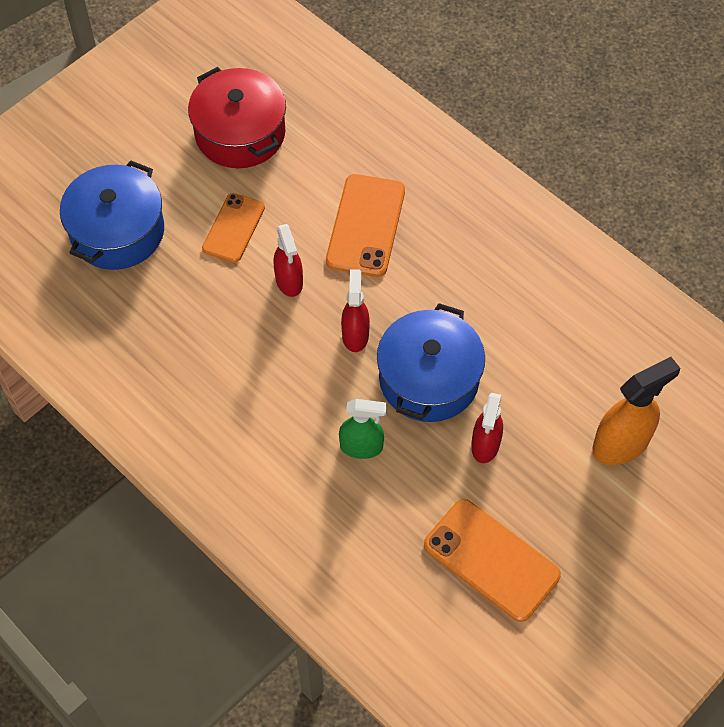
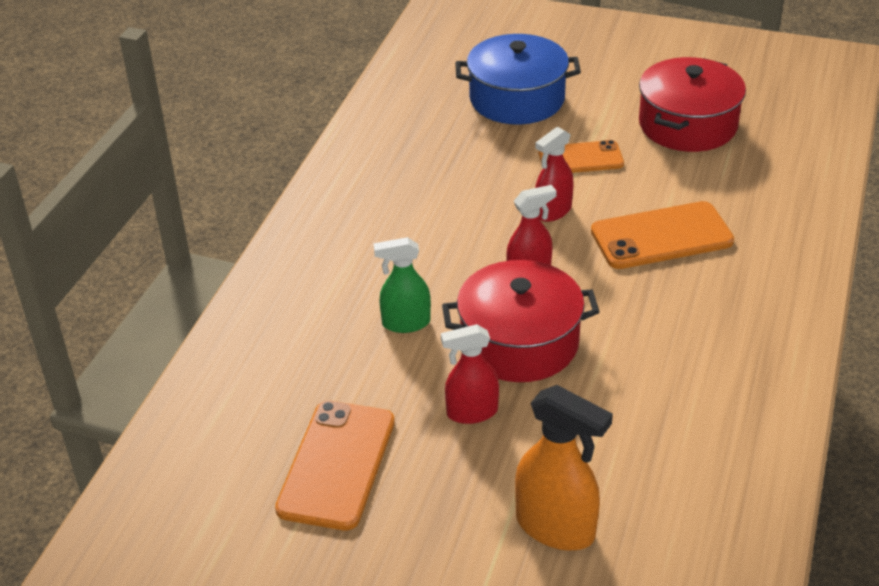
camera: 65 degrees right, 20 degrees down
(361, 447) = (405, 323): green spray bottle -> green spray bottle turned 105 degrees clockwise
(429, 379) = (519, 342): blue pot -> red pot

